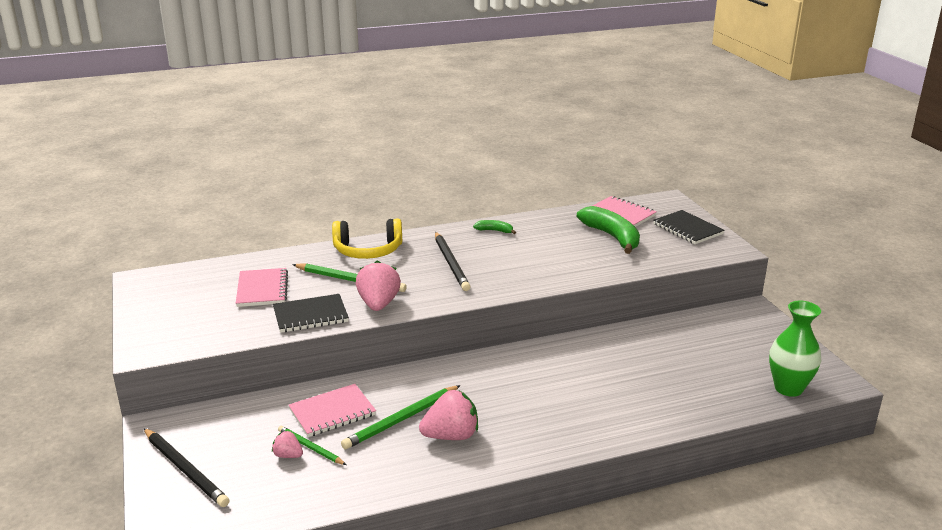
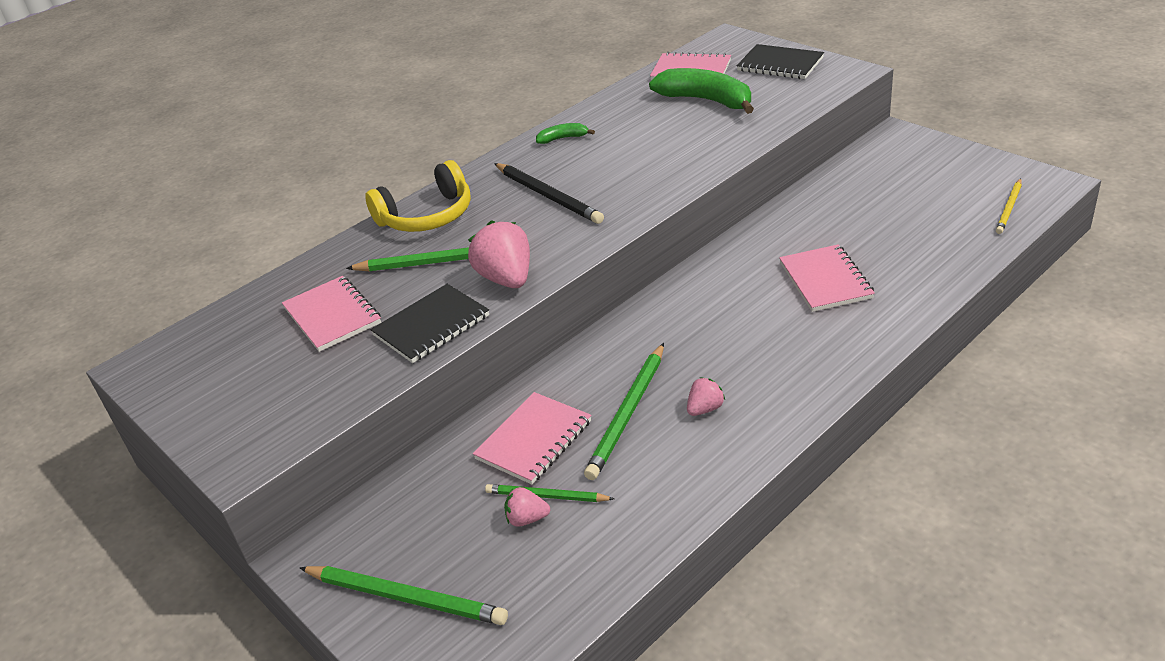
camera: 20 degrees left, 10 degrees up
(185, 469) = (406, 597): black pencil -> green pencil
(451, 436) = (705, 409): pink strawberry -> pink strawberry, size x0.52
(606, 387) = (825, 280): none -> pink notebook
(788, 388) = (1009, 208): green vase -> yellow pencil

